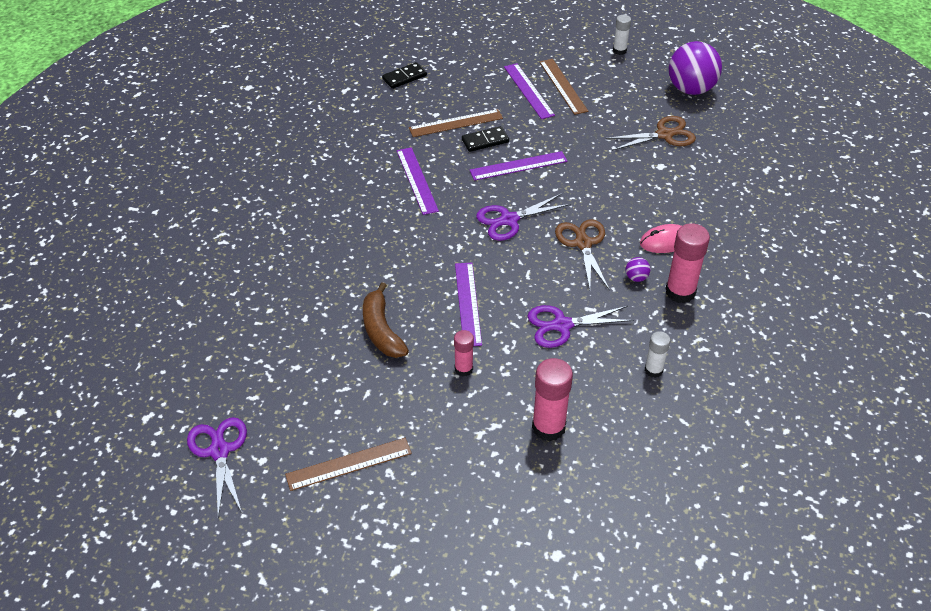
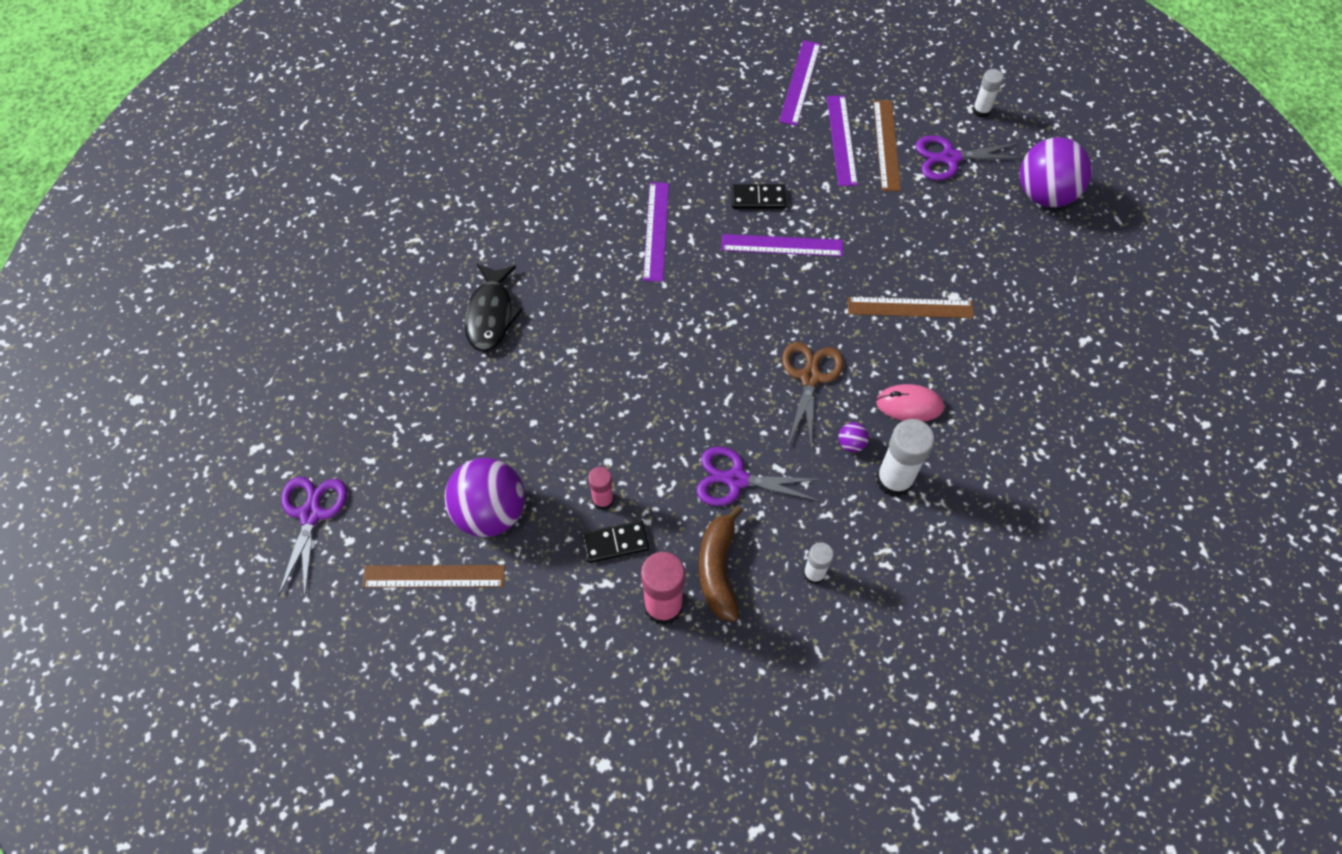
camera: 20 degrees right, 15 degrees up
(310, 268) = (491, 314): none -> black fish
(375, 404) = (490, 512): none -> purple ball
(381, 330) = (535, 420): brown banana -> brown banana (718, 569)
(404, 77) = (702, 80): black domino -> black domino (615, 543)
(456, 123) = (734, 163): brown ruler -> brown ruler (910, 307)
(468, 303) = (644, 416): purple ruler -> purple ruler (800, 82)
(509, 220) = (738, 318): purple scissors -> purple scissors (950, 158)
(664, 135) = (980, 252): brown scissors -> none
(680, 292) = (894, 480): pink glue stick -> white glue stick

